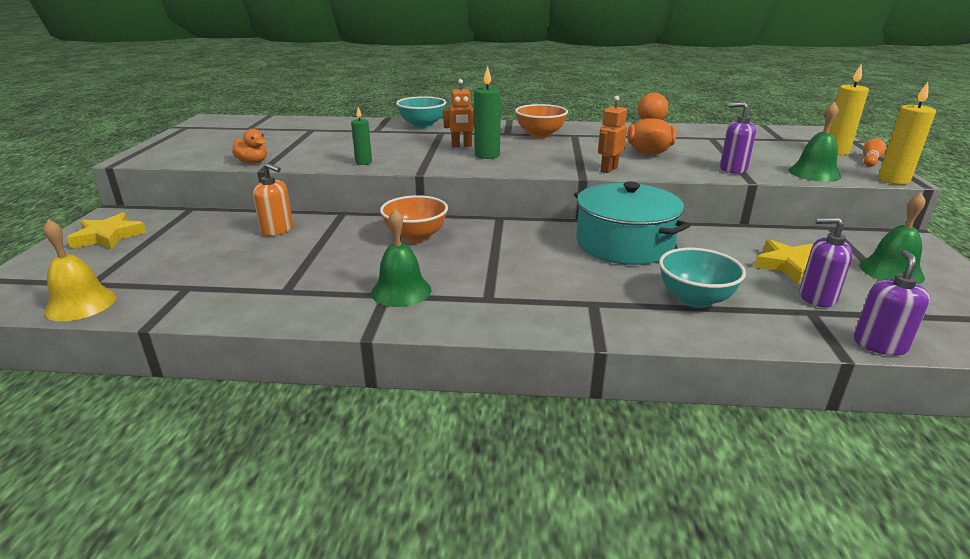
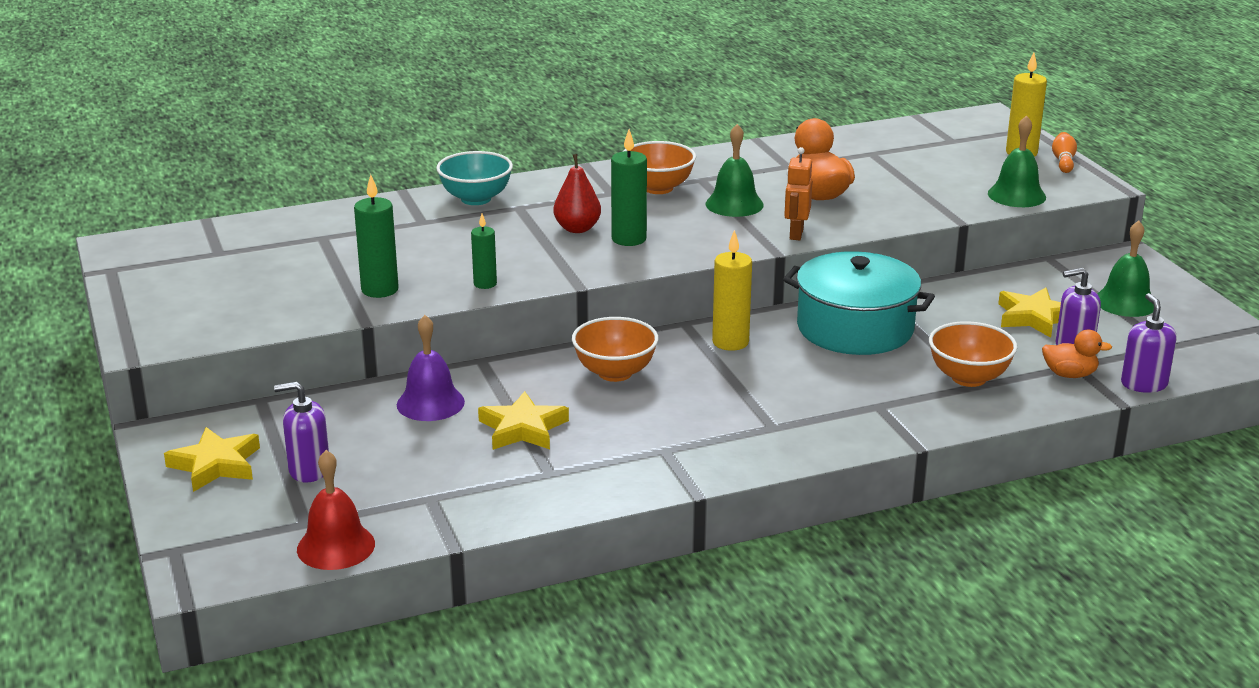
camera: 25 degrees left, 0 degrees up
(80, 304) = (336, 546): yellow bell -> red bell
(253, 162) = (333, 315): orange duck -> orange duck (1069, 374)
(277, 230) = (430, 403): orange soap dispenser -> purple bell
(299, 155) = (380, 290): none -> green candle
(310, 257) = (523, 428): none -> yellow star
(401, 291) = (675, 441): green bell -> green bell (734, 204)
(461, 146) = (577, 229): orange robot -> red pear
(695, 299) = (968, 378): turquoise bowl -> orange bowl
(732, 169) = (930, 205): purple soap dispenser -> purple soap dispenser (309, 470)
(893, 180) = (1097, 190): yellow candle -> yellow candle (730, 342)

